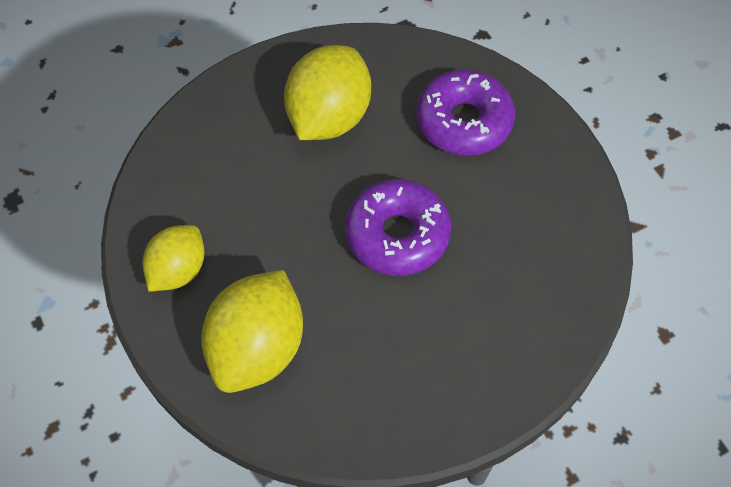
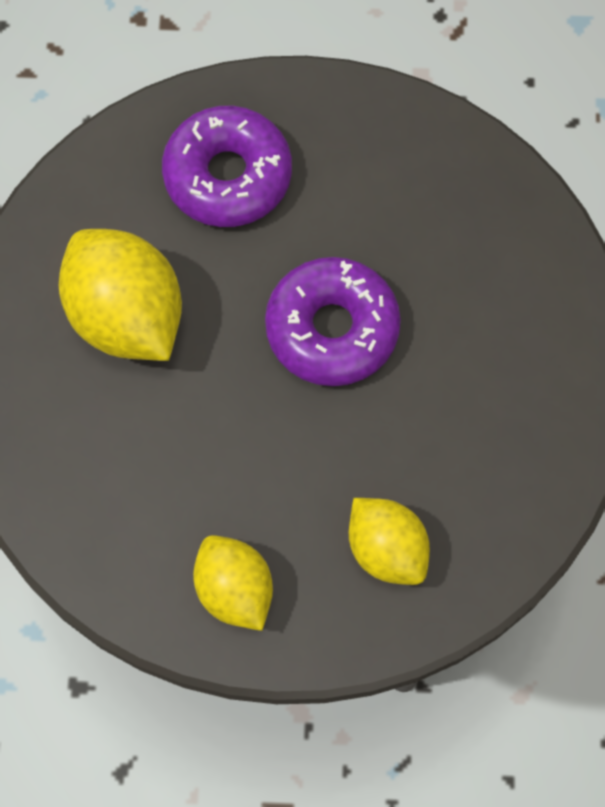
camera: 60 degrees left, 10 degrees up
(258, 348) = (386, 549): yellow lemon -> yellow lemon, size x0.62

